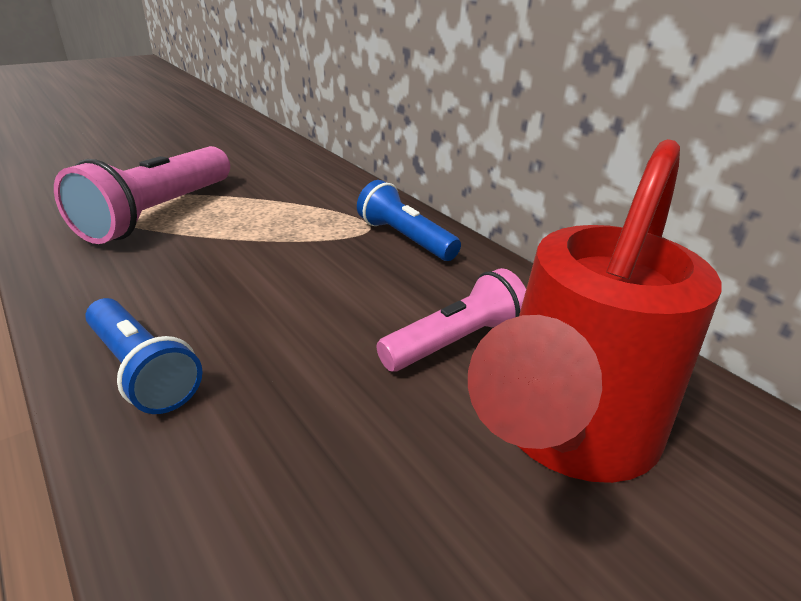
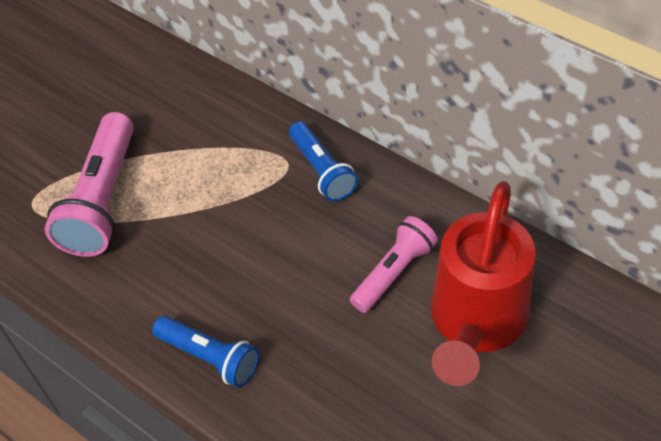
camera: 10 degrees left, 20 degrees up
(405, 239) = (322, 170): blue flashlight -> blue flashlight turned 150 degrees counterclockwise

